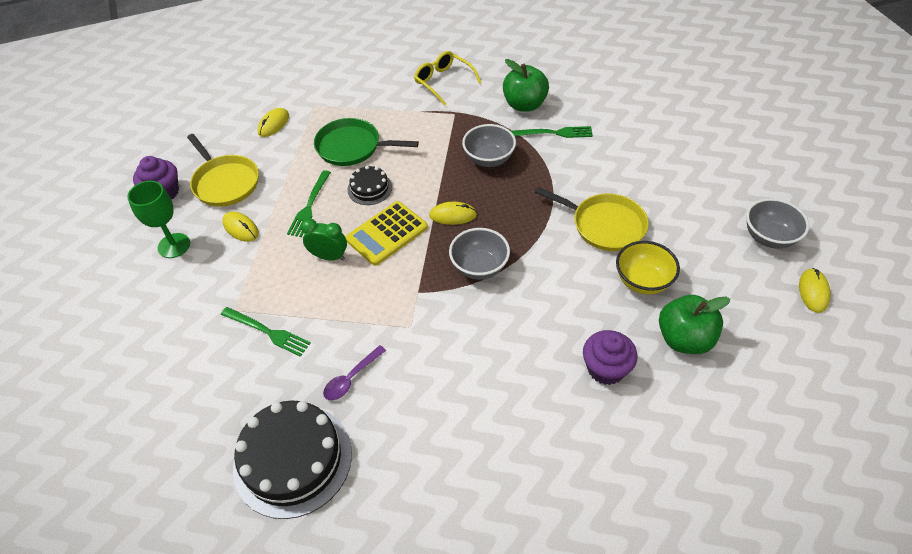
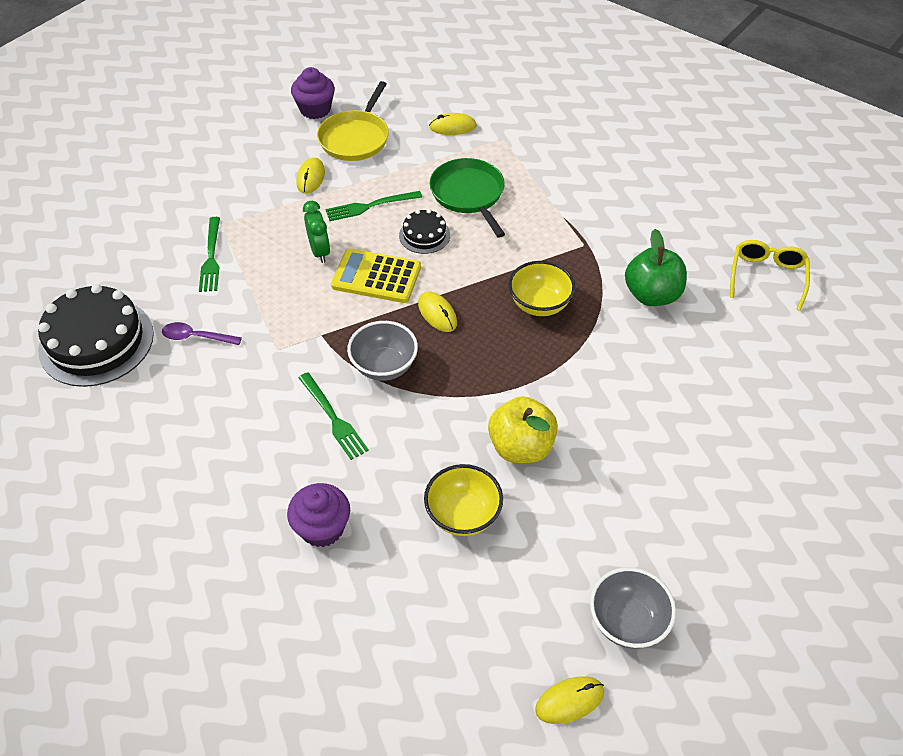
camera: 55 degrees right, 0 degrees up
(174, 245) = (263, 149): green goblet -> none
(443, 82) = (625, 213): yellow glasses -> yellow glasses (766, 277)
(489, 159) = (539, 304): grey bowl -> yellow bowl
(554, 133) = (628, 341): green fork -> green fork (333, 418)
(605, 225) = (521, 447): yellow pan -> yellow apple
(684, 339) = (406, 586): green apple -> none

